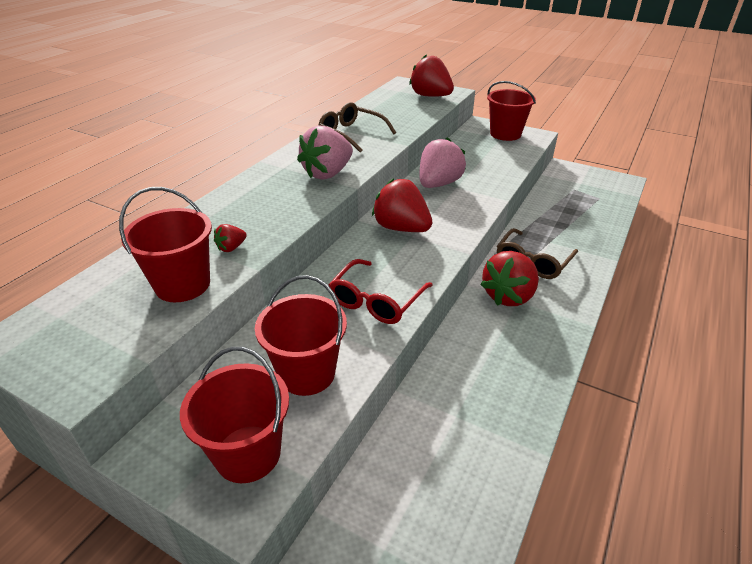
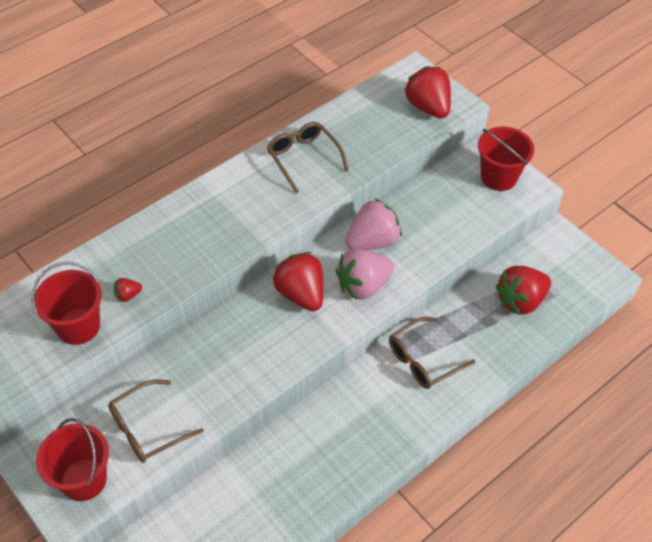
camera: 20 degrees right, 15 degrees up
(307, 373) = (148, 428): red bucket -> brown glasses
(327, 173) = (249, 218): pink strawberry -> pink strawberry (363, 286)
(377, 300) = (234, 374): red glasses -> none
(508, 296) = (373, 393): red strawberry -> red strawberry (520, 301)

